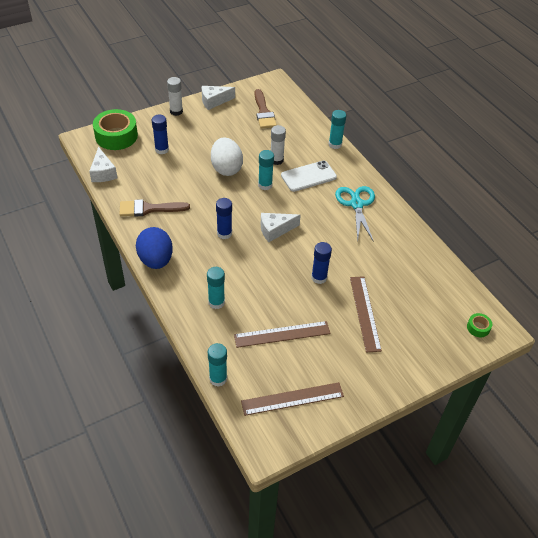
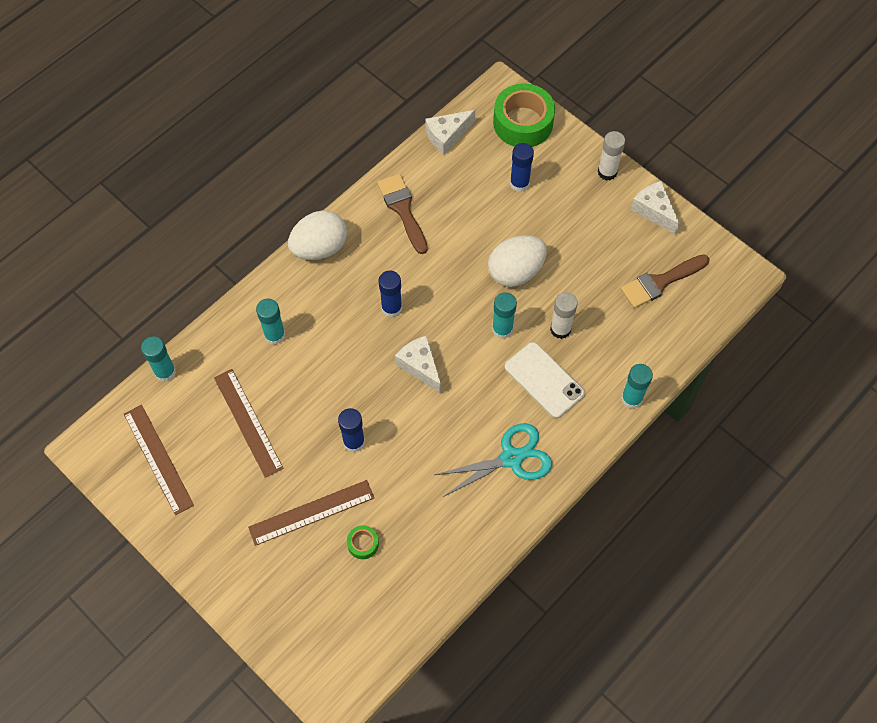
camera: 75 degrees right, 15 degrees up
(156, 260) = (320, 248): blue egg -> white egg
(478, 328) = (331, 666): green tape -> green tape (363, 544)

